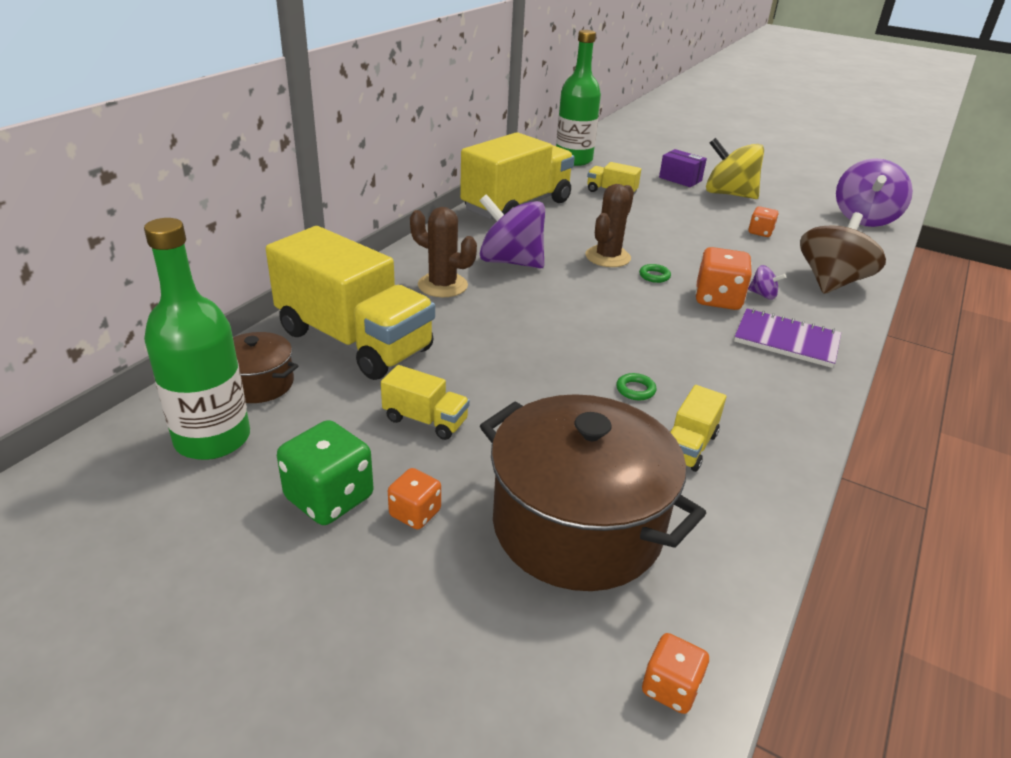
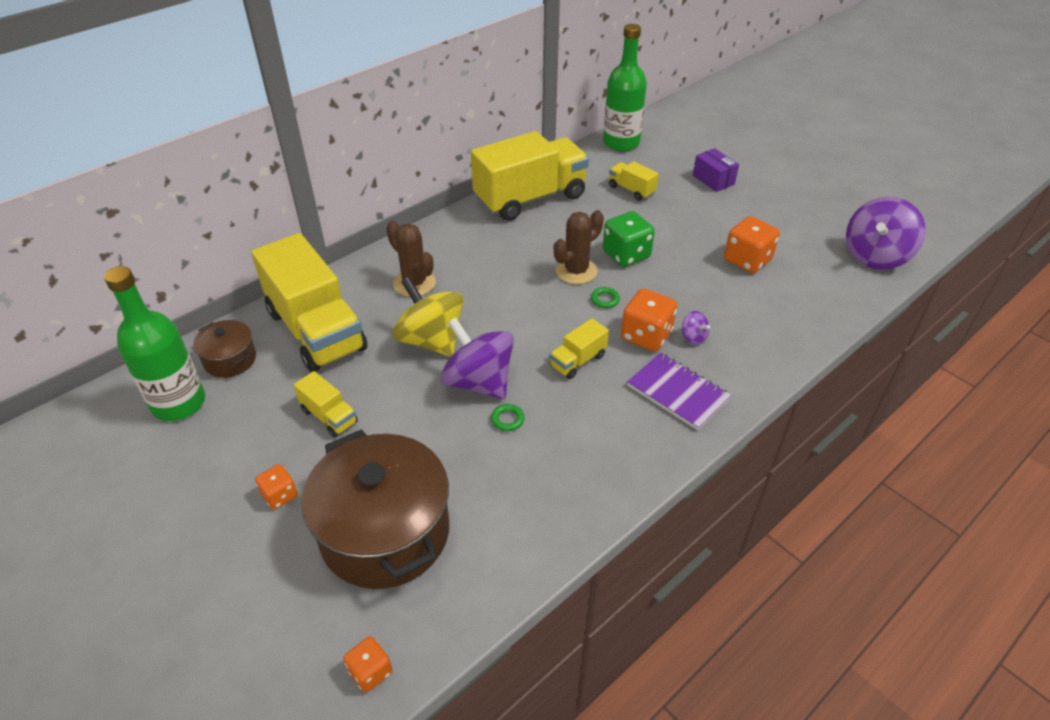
camera: 20 degrees right, 10 degrees up
(329, 498) = (230, 469): green dice -> green dice (626, 255)
(510, 262) = (486, 264): purple spinning top -> purple spinning top (479, 382)
(689, 446) = (515, 483): yellow truck -> yellow truck (578, 361)
(728, 194) = (750, 206): yellow spinning top -> yellow spinning top (431, 340)
(760, 232) = (747, 260): orange dice -> orange dice, size x1.72
(831, 282) = (774, 332): brown spinning top -> none

